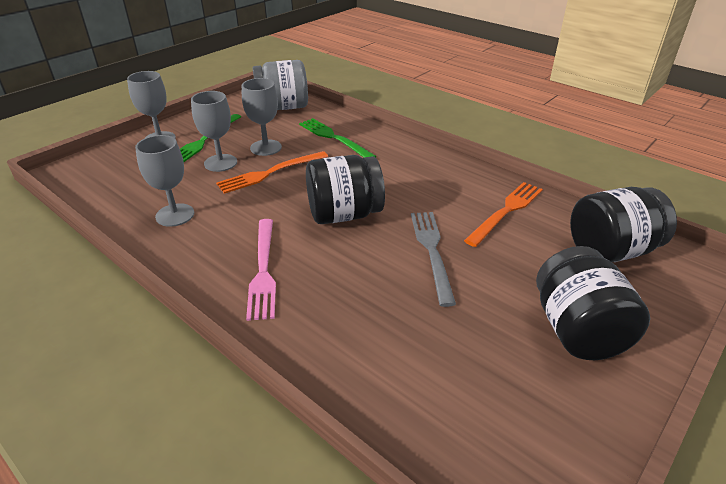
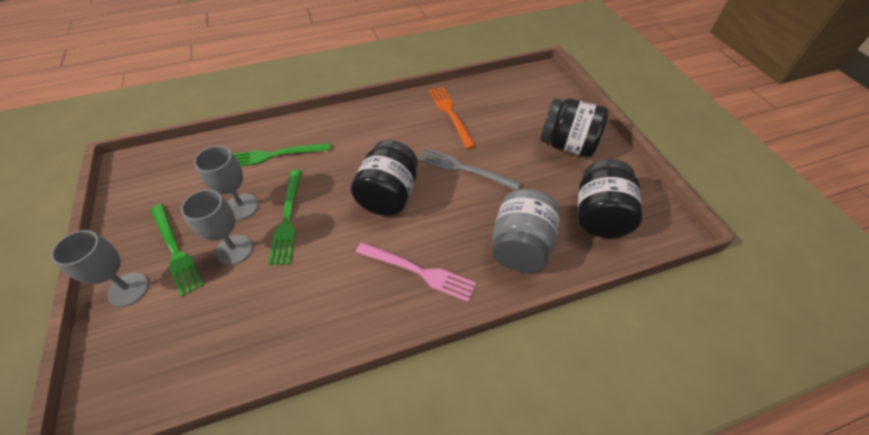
camera: 60 degrees left, 15 degrees up
(175, 215) = (292, 313): grey goblet -> none
(270, 173) = (287, 218): orange fork -> green fork
(283, 107) = (179, 166): grey jar -> grey jar (520, 246)
(610, 251) = (516, 95): black jar -> black jar (599, 216)

